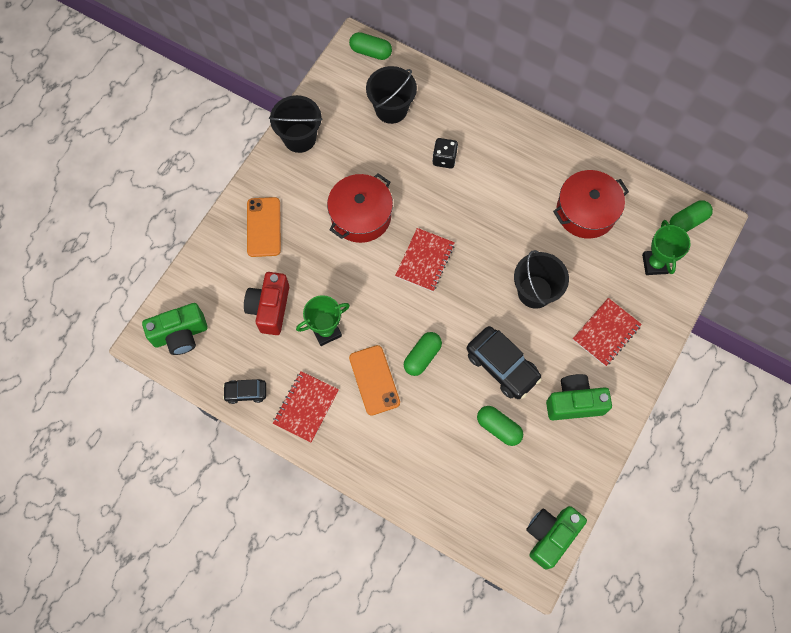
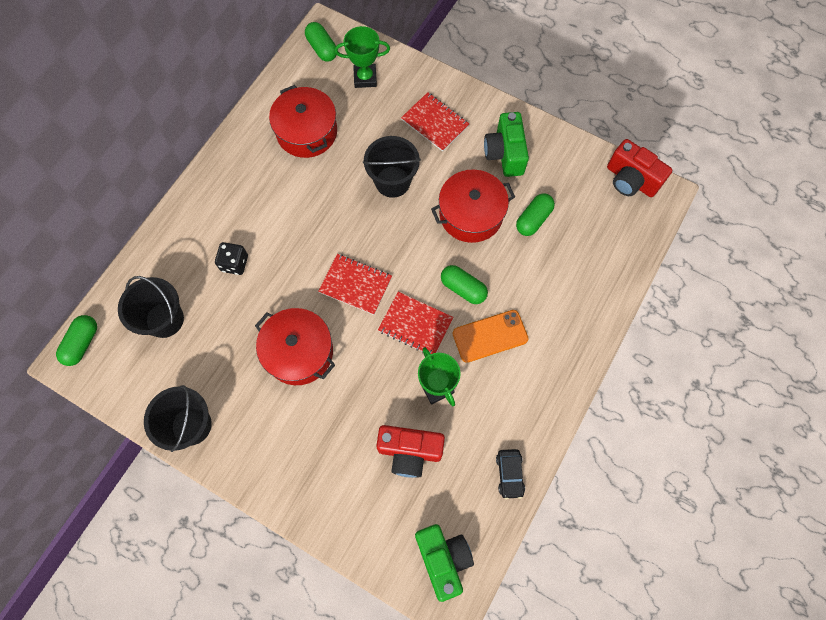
camera: 90 degrees left, 0 degrees up
(264, 227) = (307, 464): orange phone -> none
(306, 407) = (522, 406): red notebook -> red notebook (415, 324)
(502, 366) = (471, 214): black car -> red pot
(550, 535) = (630, 180): green camera -> red camera

